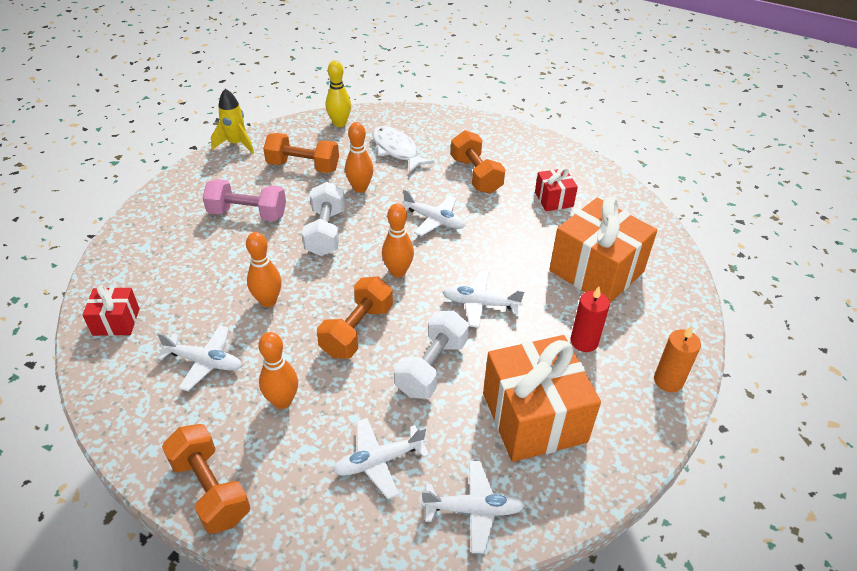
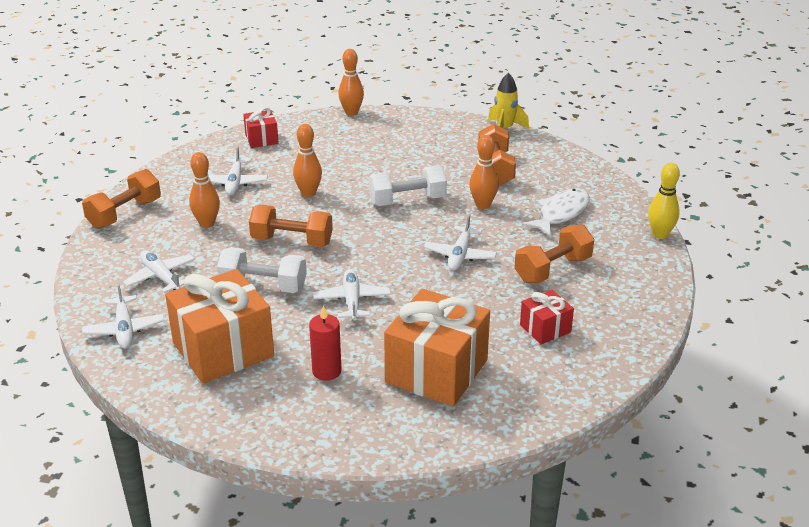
camera: 75 degrees right, 10 degrees down
(247, 214) = (410, 159): pink dumbbell -> none
(339, 123) = (581, 172): yellow bowling pin -> yellow bowling pin (660, 234)
(398, 272) = (374, 248): orange bowling pin -> orange bowling pin (351, 112)
(668, 381) = (293, 433): orange candle -> none

